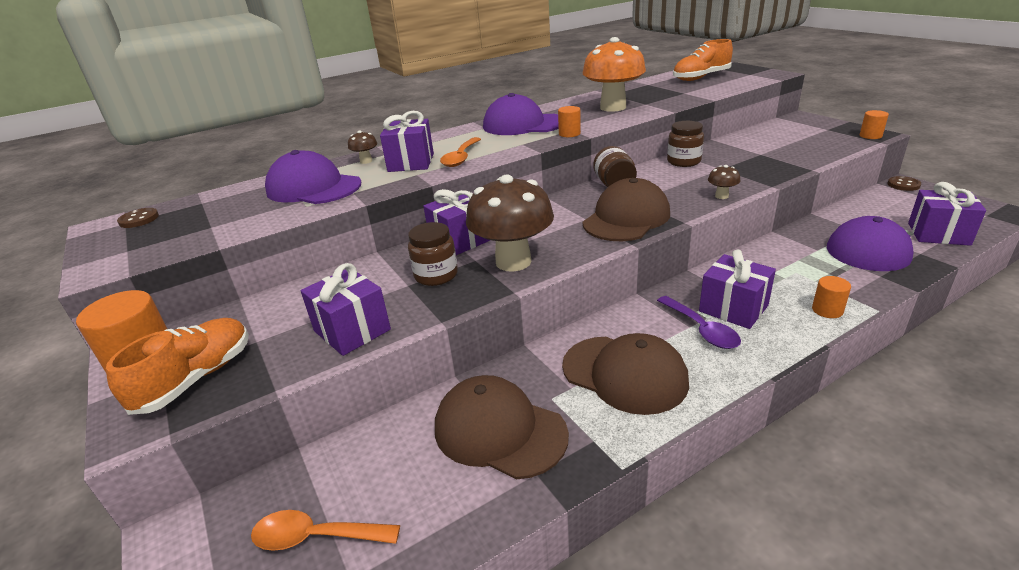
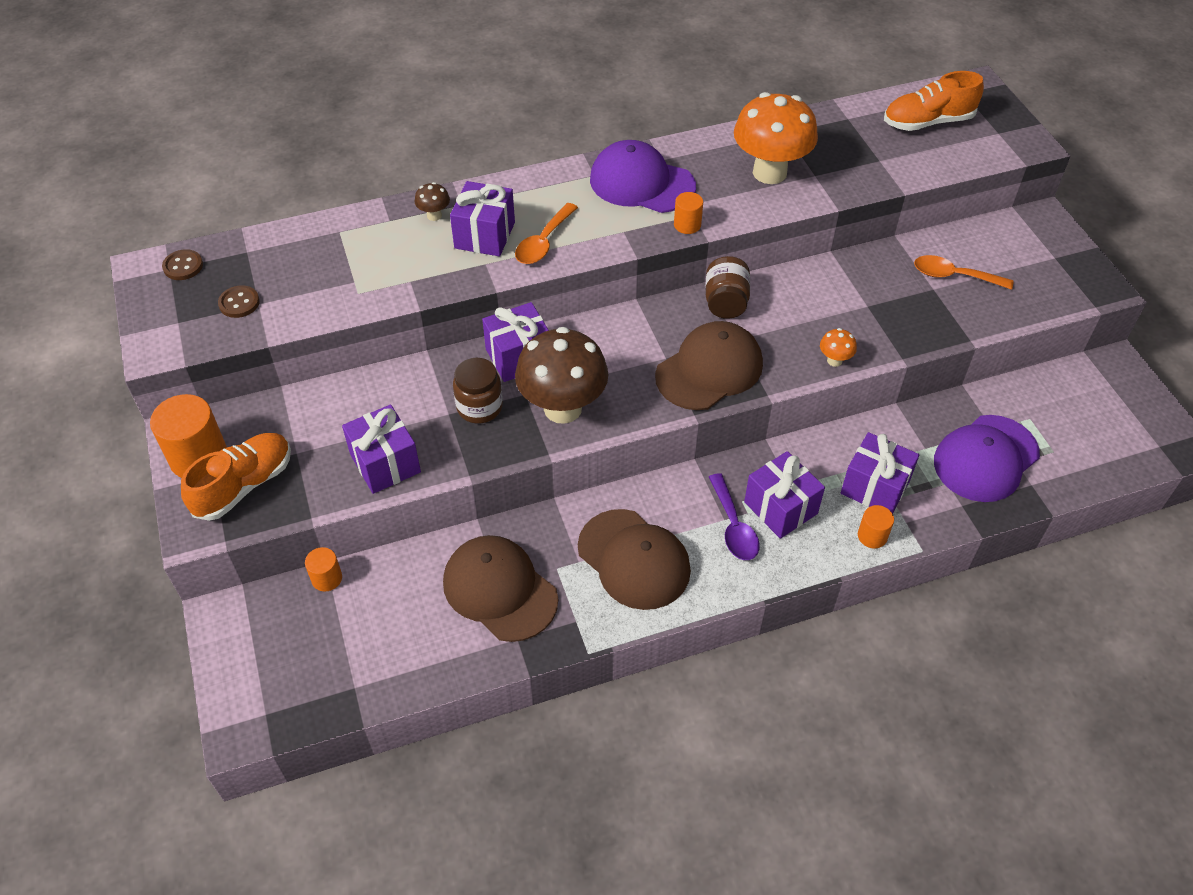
camera: 10 degrees right, 20 degrees up
(313, 188) = (369, 258): purple cap -> none
(316, 537) = (332, 647): orange spoon -> orange spoon (953, 276)
(683, 161) = (831, 277): brown jar -> none
(721, 196) = (834, 360): brown mushroom -> orange mushroom
(870, 136) = (1095, 290): orange cylinder -> orange cylinder (327, 578)
(903, 185) = (1112, 364): brown button -> brown button (239, 303)
(938, 234) = (1077, 461): purple gift -> purple gift (875, 487)

